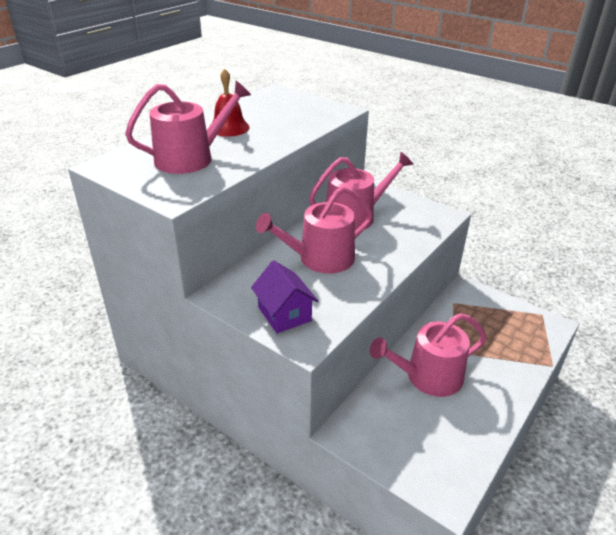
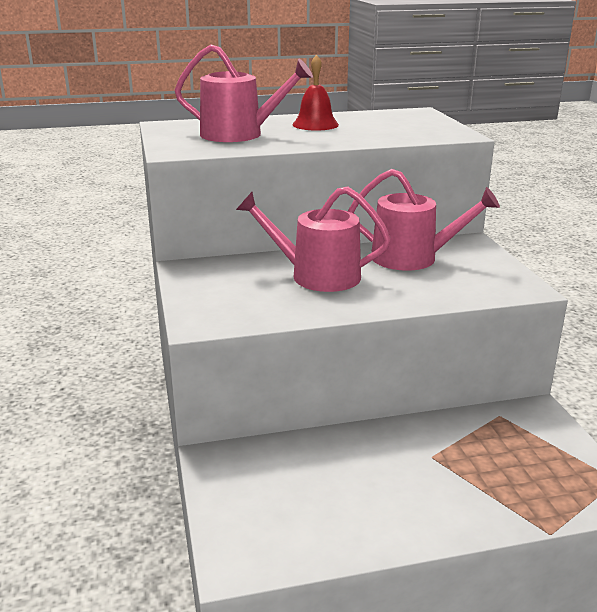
camera: 40 degrees right, 10 degrees down
(284, 314) = (215, 299): purple house -> none
(428, 377) = (365, 461): pink watering can -> none

